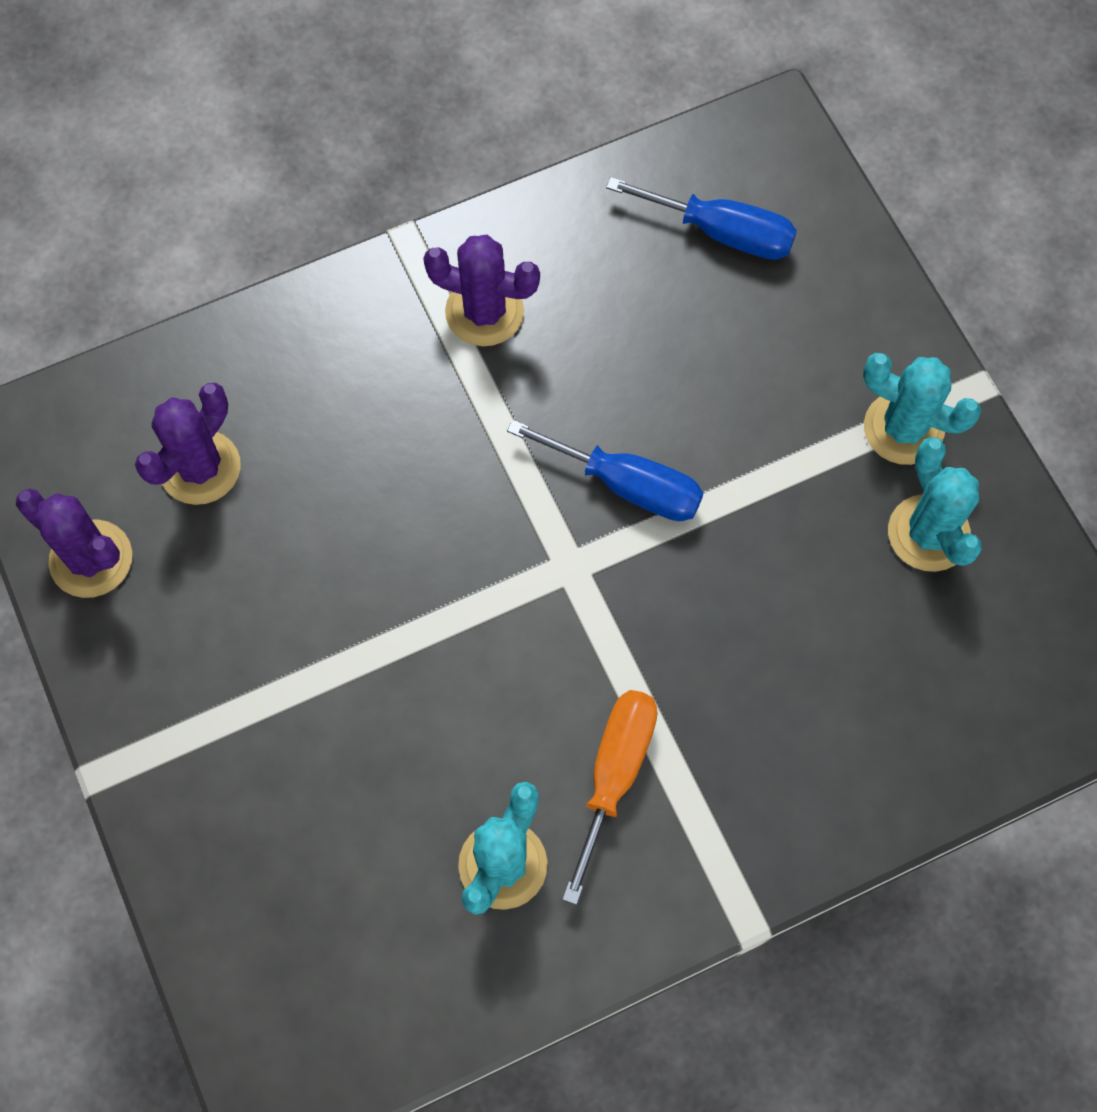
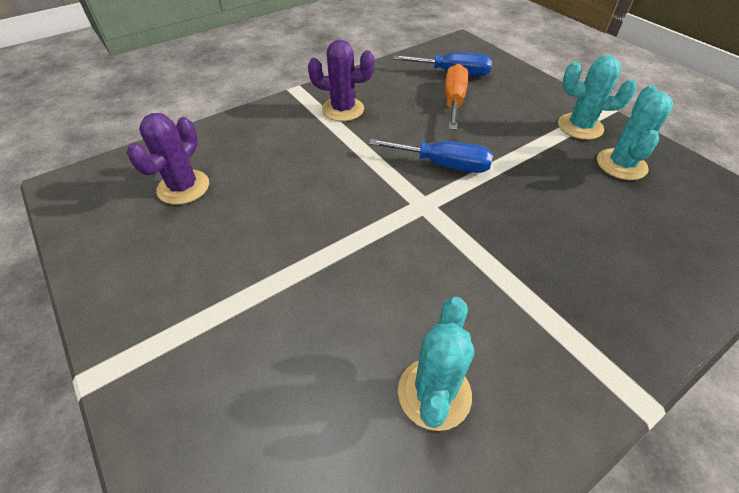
camera: 10 degrees left, 20 degrees down
(91, 559) = (105, 240): purple cactus -> none
(614, 775) = (496, 314): orange screwdriver -> orange screwdriver (454, 101)
(928, 533) = (621, 164): turquoise cactus -> turquoise cactus turned 45 degrees clockwise

